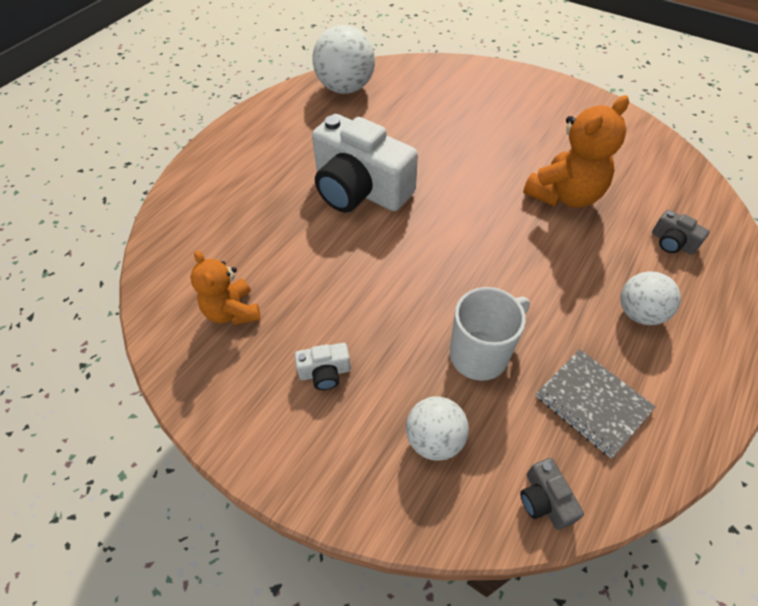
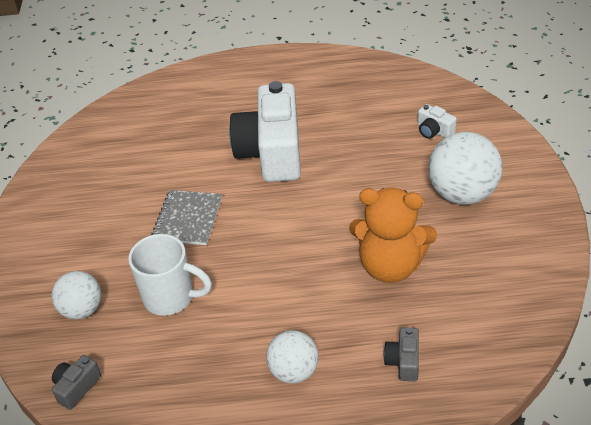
camera: 55 degrees right, 10 degrees down
(232, 311) = (104, 163): orange teddy bear -> none
(325, 372) = (92, 231): white camera -> white camera (434, 131)
(345, 88) = (379, 78): white ball -> white ball (462, 194)
(592, 403) = (177, 379): grey notebook -> grey notebook (187, 219)

